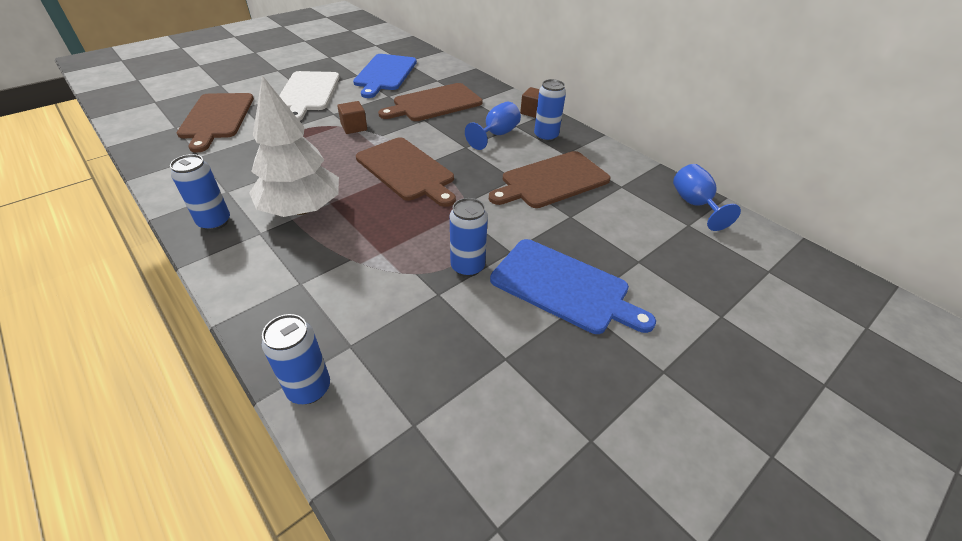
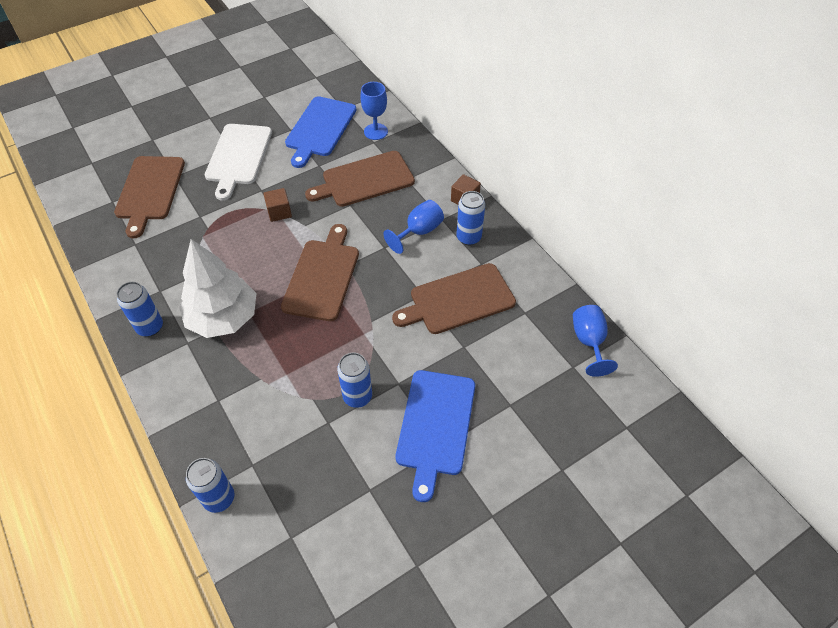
camera: 10 degrees right, 10 degrees up
(407, 170) = (322, 276): brown cutting board -> brown cutting board turned 135 degrees counterclockwise
(437, 74) = (375, 131): none -> blue goblet
(564, 287) = (435, 426): blue cutting board -> blue cutting board turned 60 degrees clockwise

